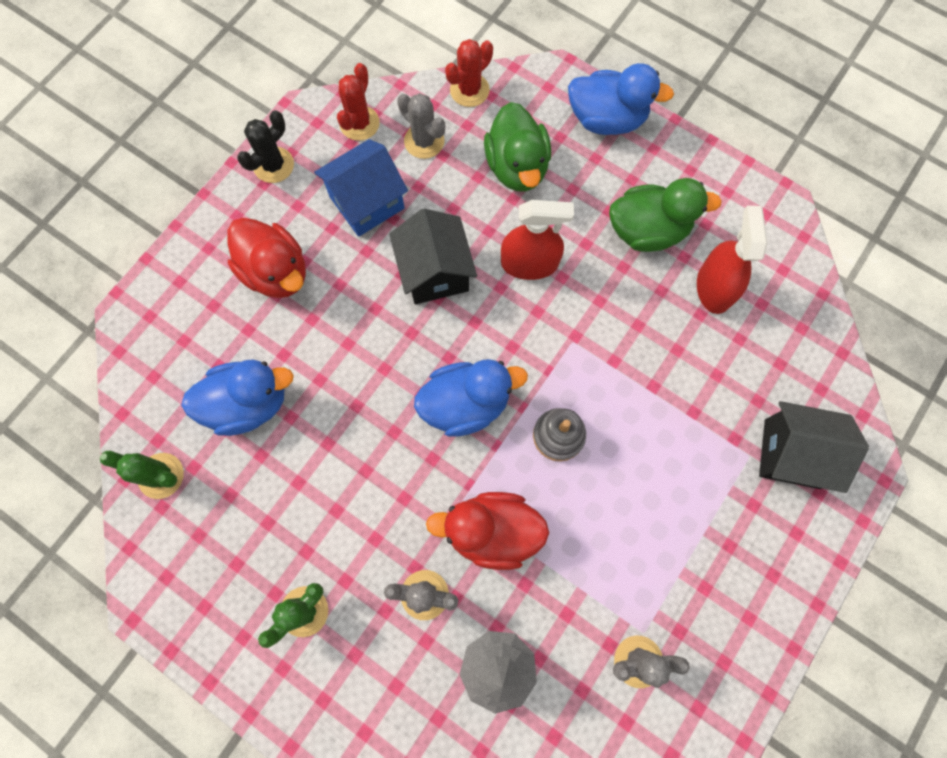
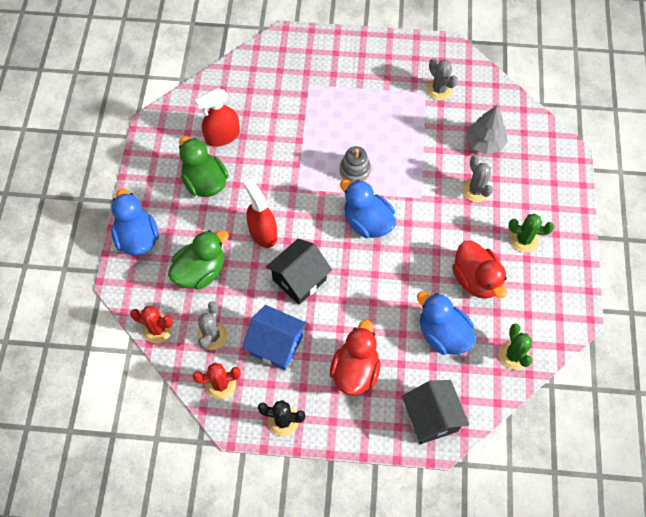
camera: 120 degrees left, 10 degrees down
(492, 531) = (425, 176): red duck -> red duck (476, 279)
(791, 453) = (296, 68): black house -> black house (431, 418)

